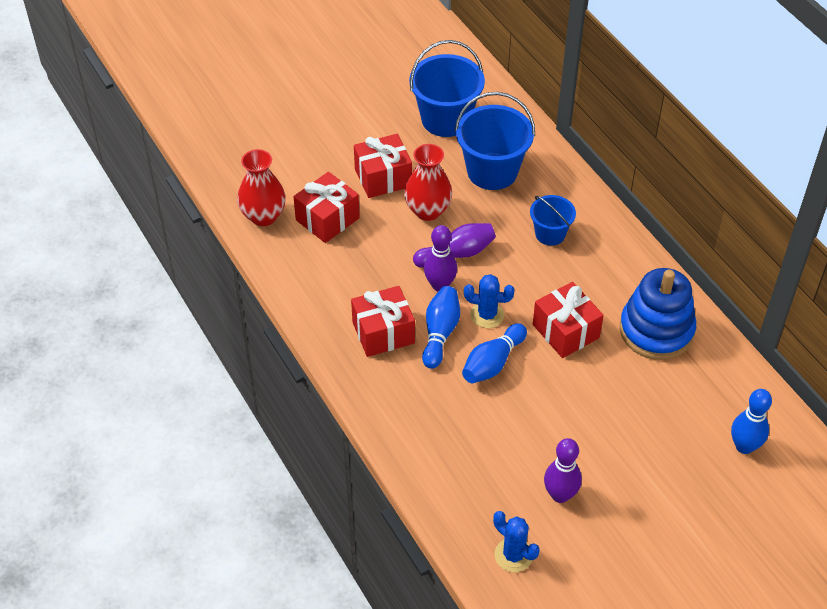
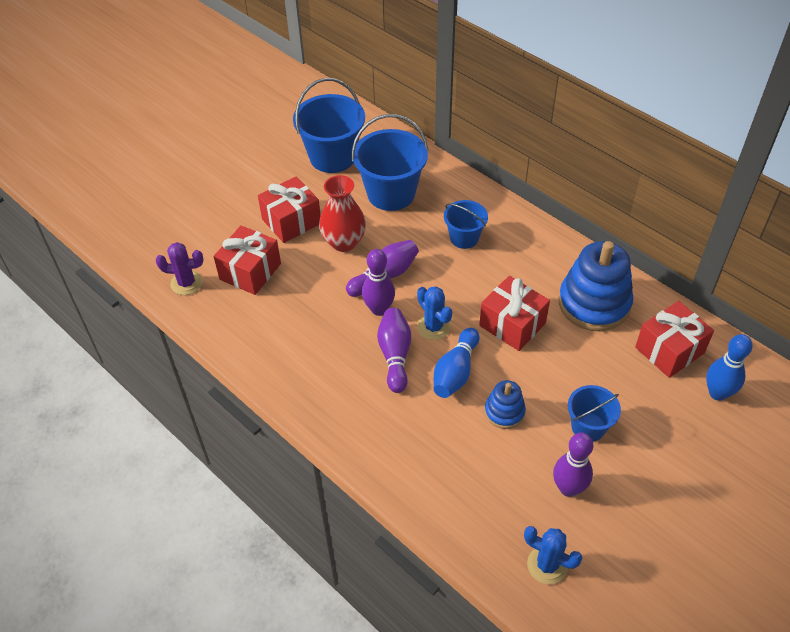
camera: 15 degrees left, 0 degrees up
(263, 216) = (186, 283): red vase -> purple cactus
(383, 332) = (340, 368): red gift -> red gift (669, 350)
(440, 333) = (395, 355): blue bowling pin -> purple bowling pin
(487, 315) = (433, 327): blue cactus -> blue cactus turned 60 degrees clockwise
(526, 411) = (504, 412): none -> blue stacking toy
(602, 445) = (588, 427): none -> blue bucket

